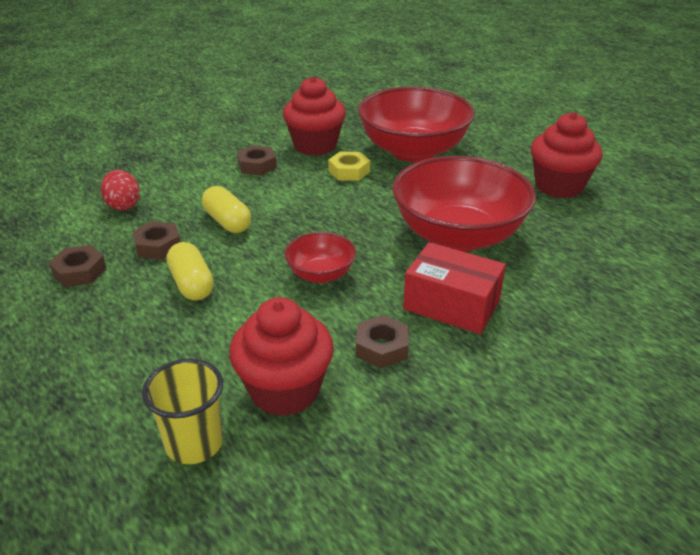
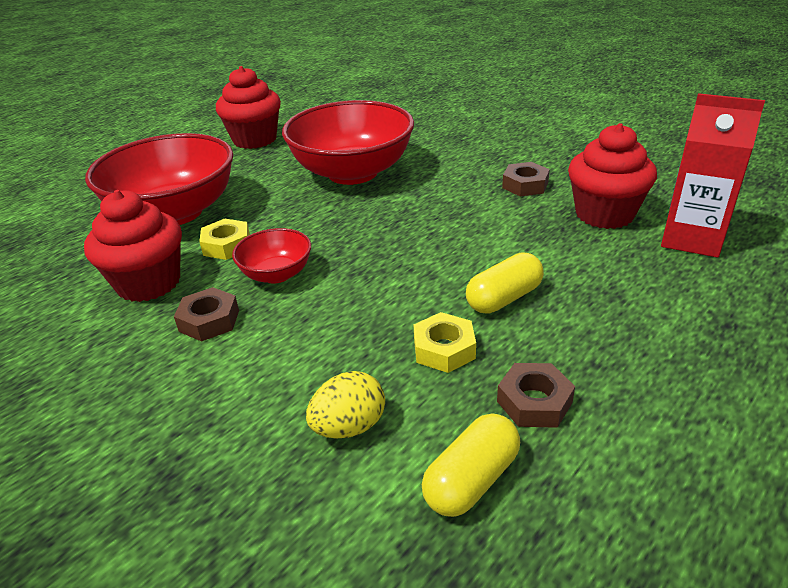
camera: 100 degrees left, 0 degrees up
(123, 205) = (349, 427): red egg -> yellow egg
(158, 246) = (444, 349): brown nut -> yellow nut
(194, 443) = (692, 239): yellow cup -> red carton
(227, 222) = (367, 307): yellow capsule -> yellow capsule (471, 480)
(321, 274) = (444, 226): red bowl -> red bowl (277, 274)
(451, 305) = (455, 166): red box -> none

